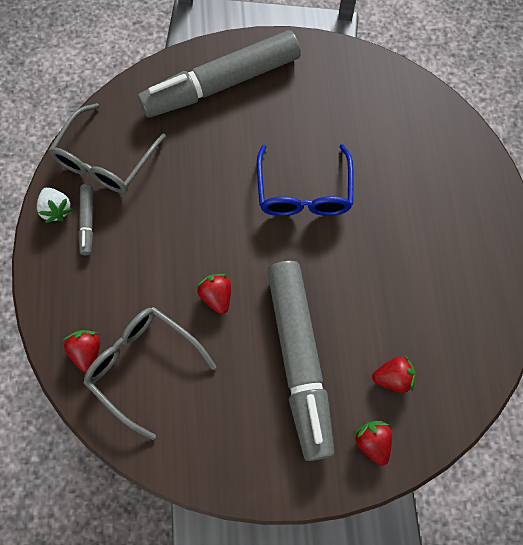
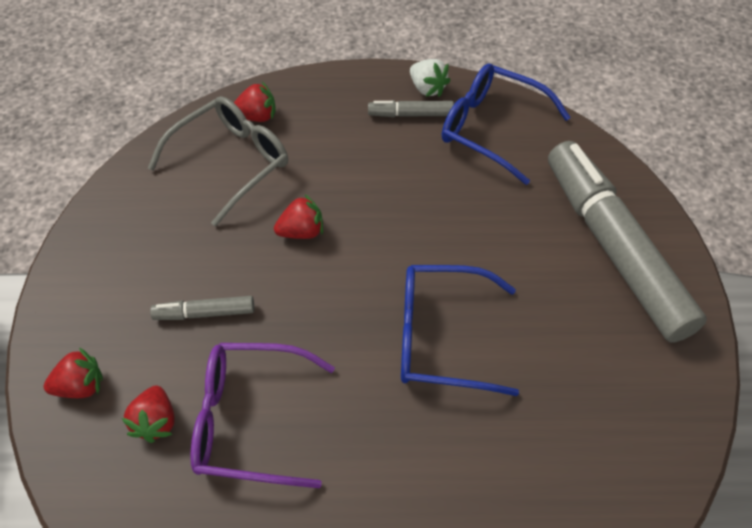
camera: 95 degrees right, 15 degrees down
(56, 209) = (427, 88): white strawberry -> white strawberry turned 105 degrees counterclockwise
(105, 160) = (491, 128): grey glasses -> blue glasses
(299, 359) = (205, 313): grey marker -> grey marker, size x0.41
(383, 312) = (249, 421): none -> purple glasses

